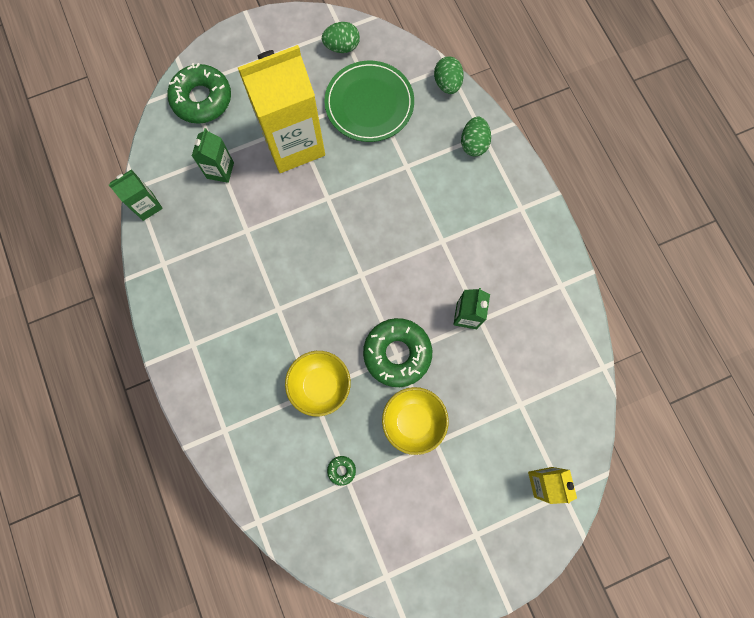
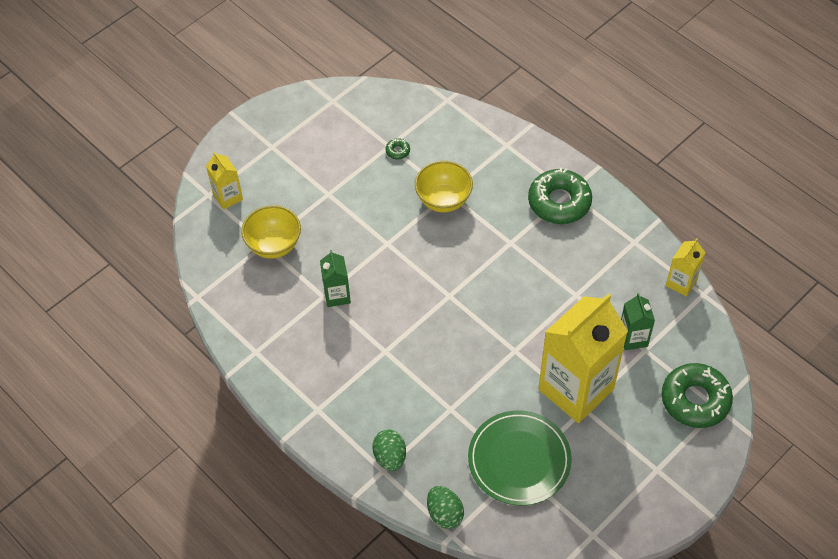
camera: 160 degrees right, 20 degrees down
(147, 206) = (681, 283): green carton -> yellow carton
(342, 47) = (580, 513): green egg -> none
(397, 353) = (388, 245): green donut -> green donut (559, 202)
(413, 421) = (353, 202): yellow bowl -> yellow bowl (274, 245)

